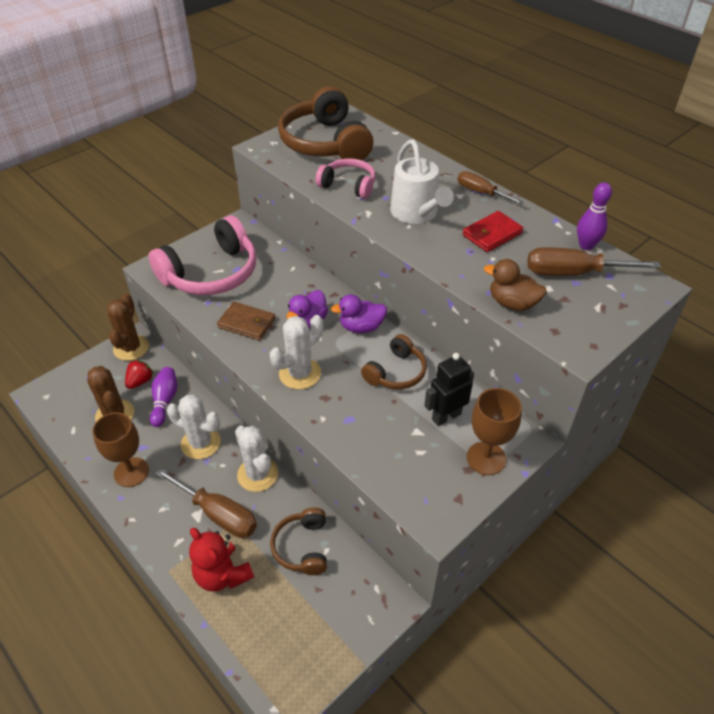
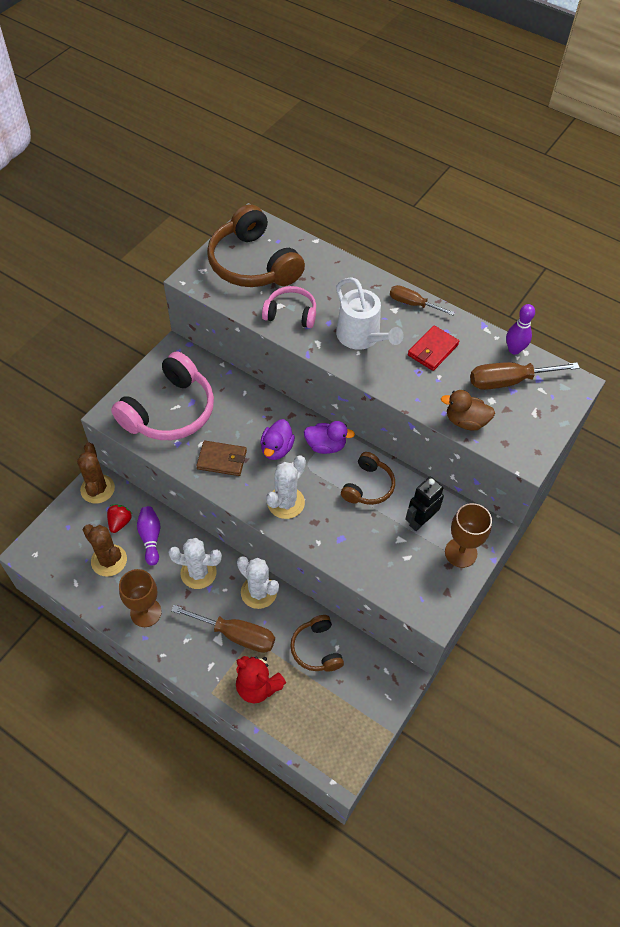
camera: 15 degrees left, 10 degrees up
(361, 327) = (326, 445): purple duck -> purple duck turned 150 degrees counterclockwise

